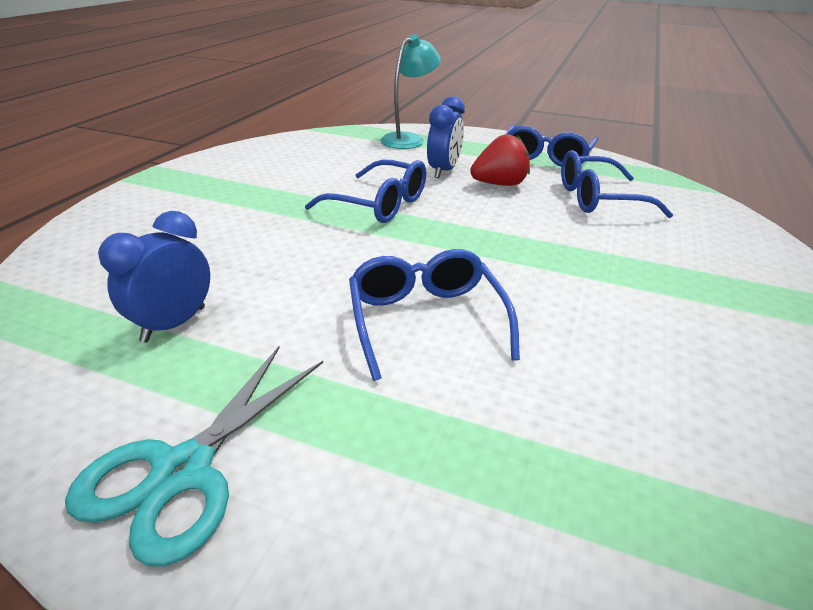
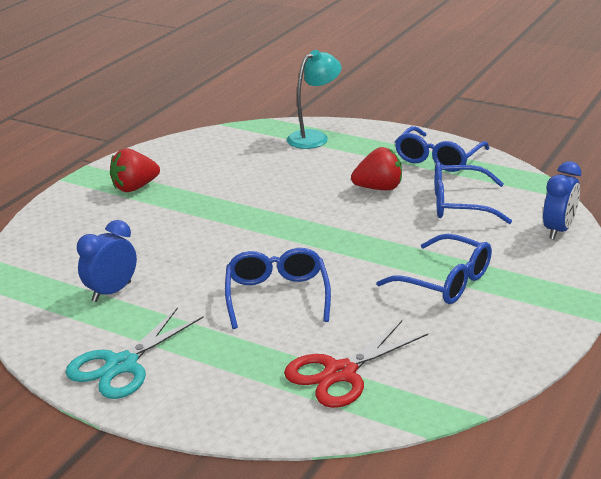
camera: 10 degrees right, 5 degrees down
(212, 187) = (135, 187): none -> red strawberry
(379, 204) = (268, 206): blue glasses -> blue glasses (445, 282)
(443, 171) = (334, 174): blue clock -> blue clock (558, 230)
(581, 461) = (340, 373): none -> red scissors

